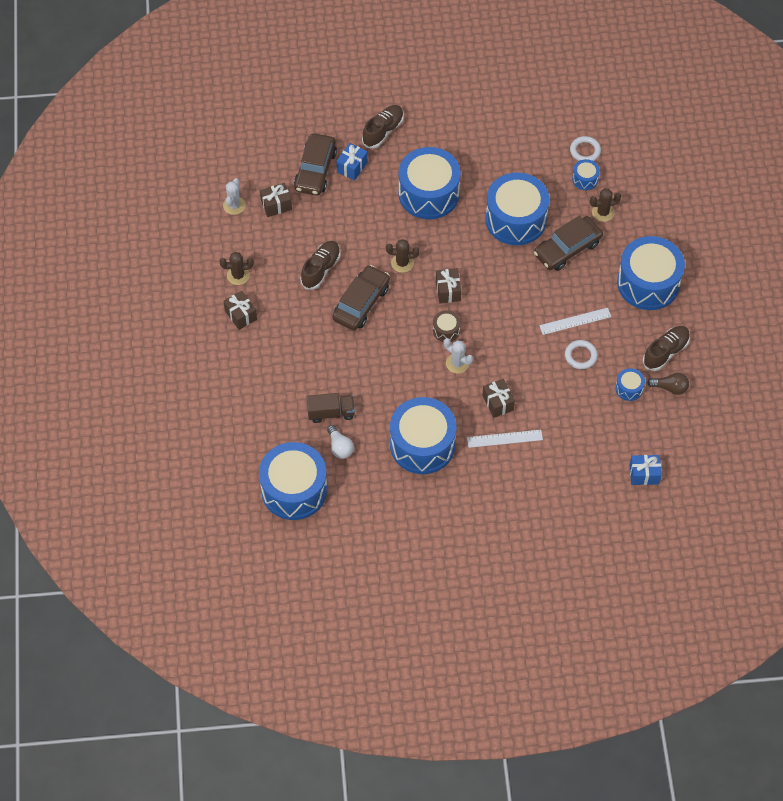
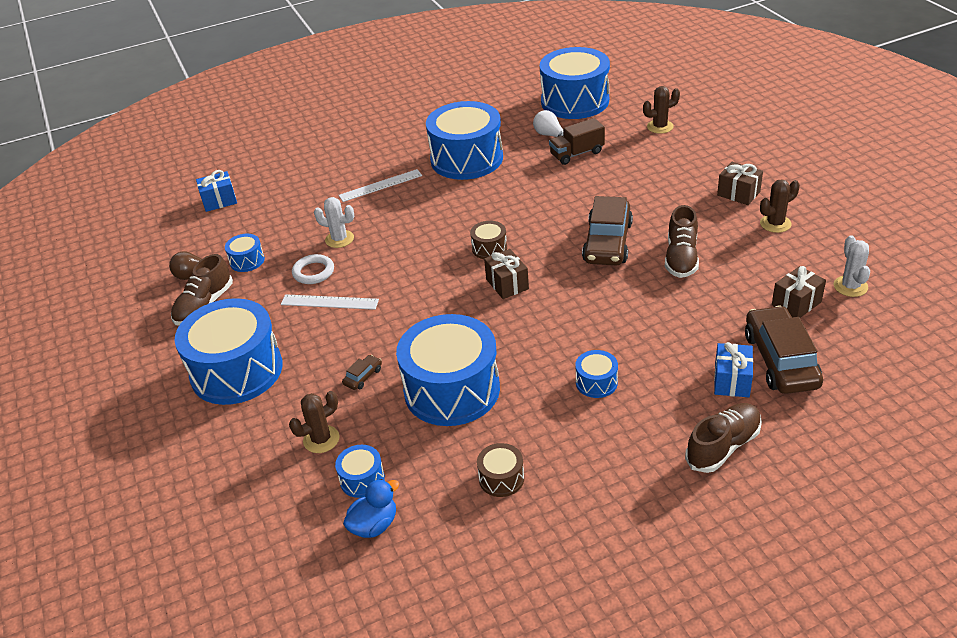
camera: 165 degrees right, 20 degrees down
(383, 131) = (723, 446): brown shoe -> brown shoe turned 150 degrees counterclockwise
(402, 263) = (583, 294): brown cactus -> brown cactus (660, 127)
(428, 193) = (596, 382): blue drum -> blue drum, size x0.43
(457, 363) = (461, 225): white cactus -> white cactus (339, 239)
(497, 403) = (399, 208): brown gift -> none
(509, 154) = (501, 478): none -> brown drum
(567, 248) = (363, 376): brown car -> brown car, size x0.42
(575, 321) = (329, 302): white ruler -> white ruler turned 45 degrees clockwise
(585, 151) = (374, 525): white ring -> blue duck

